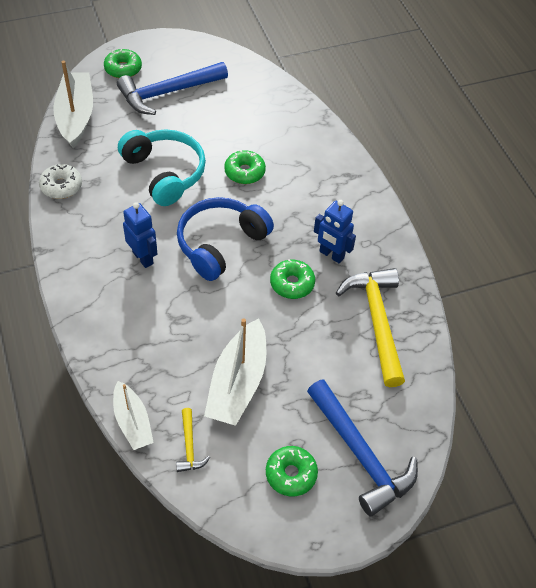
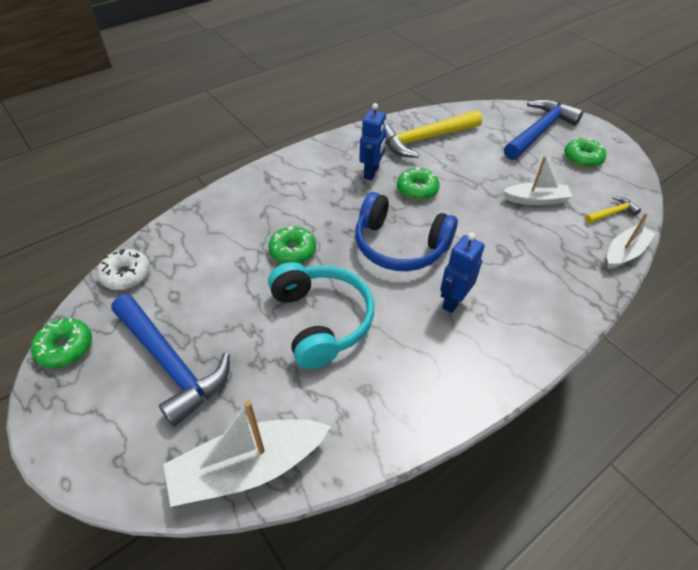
camera: 105 degrees left, 5 degrees down
(61, 186) = (392, 427): white donut -> white donut (126, 275)
(123, 69) = (123, 441): green donut -> green donut (65, 347)
(165, 173) = (321, 320): turquoise headphones -> turquoise headphones turned 120 degrees clockwise
(237, 383) = (536, 200): white boat -> white boat, size x0.62

